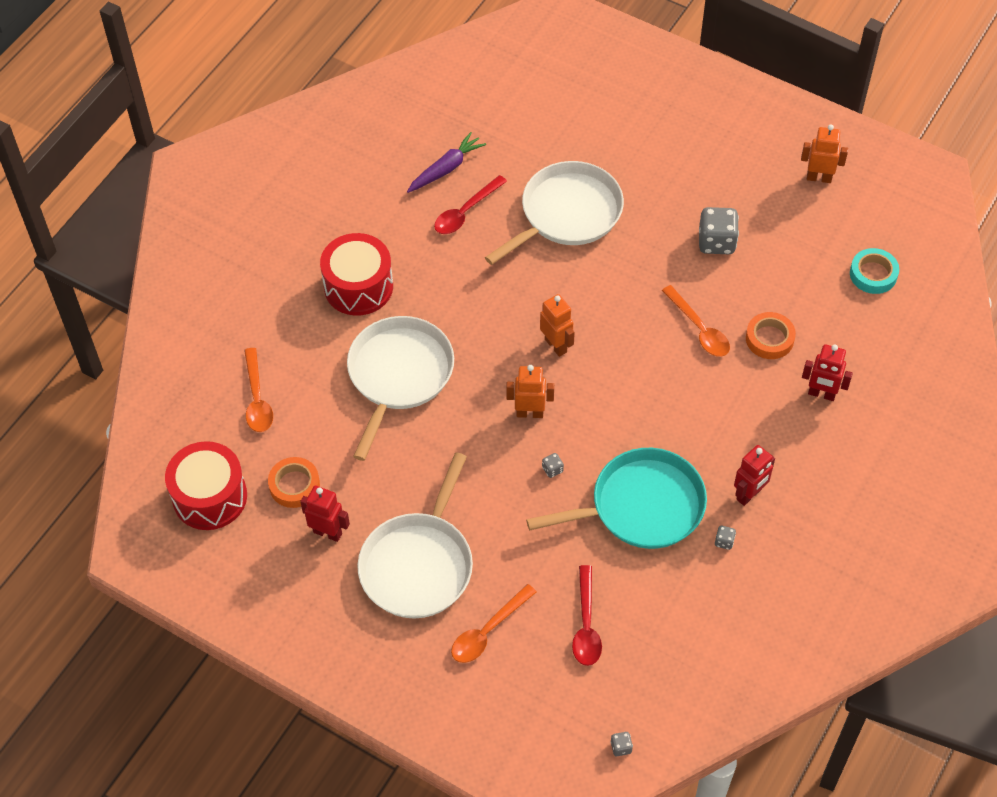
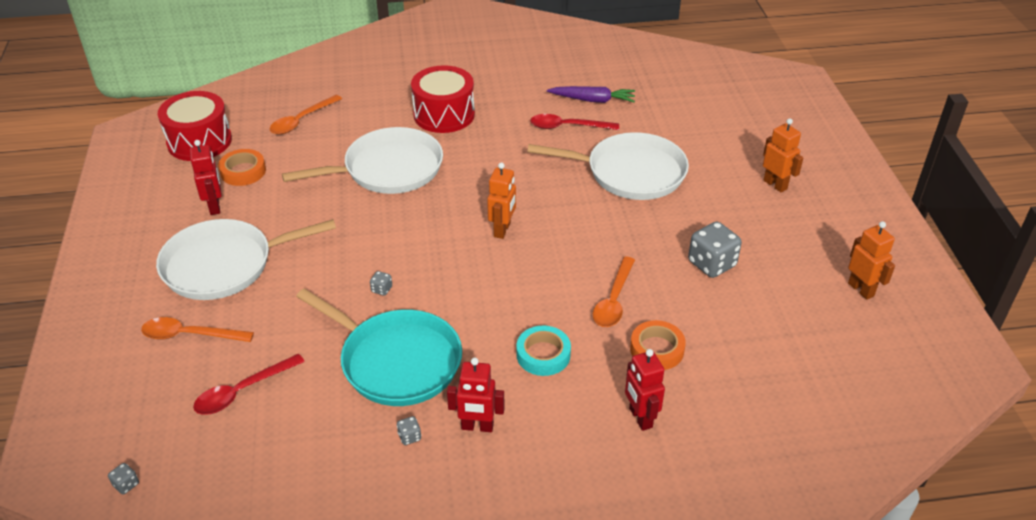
camera: 50 degrees right, 15 degrees down
(530, 413) = (423, 249): orange robot -> orange robot (775, 185)
(873, 274) = (812, 381): turquoise tape -> turquoise tape (543, 355)

